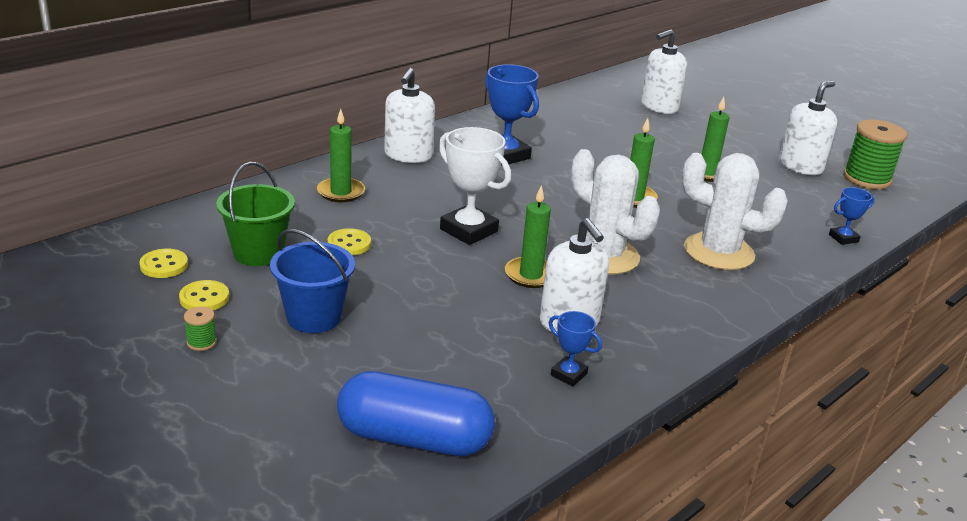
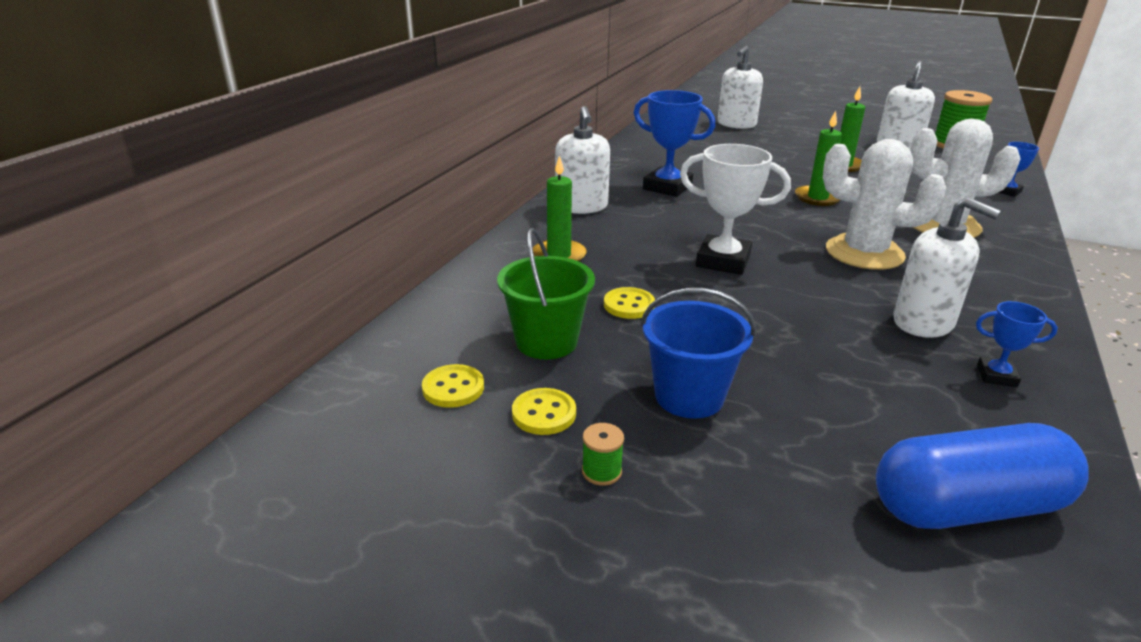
camera: 20 degrees left, 0 degrees up
(530, 275) = (831, 288): green candle -> none

